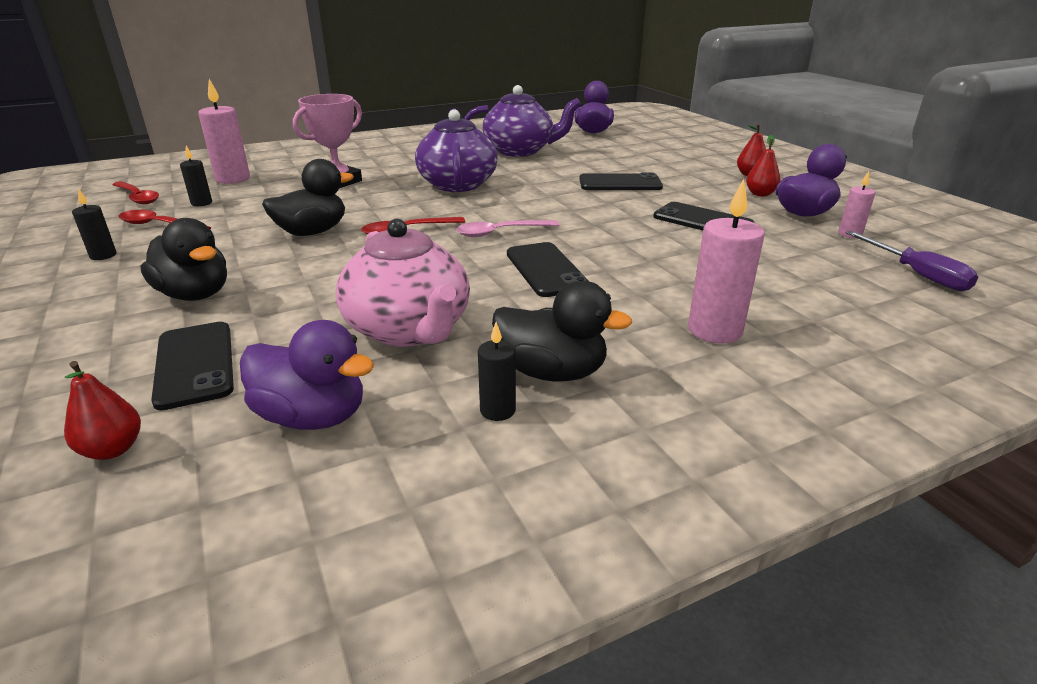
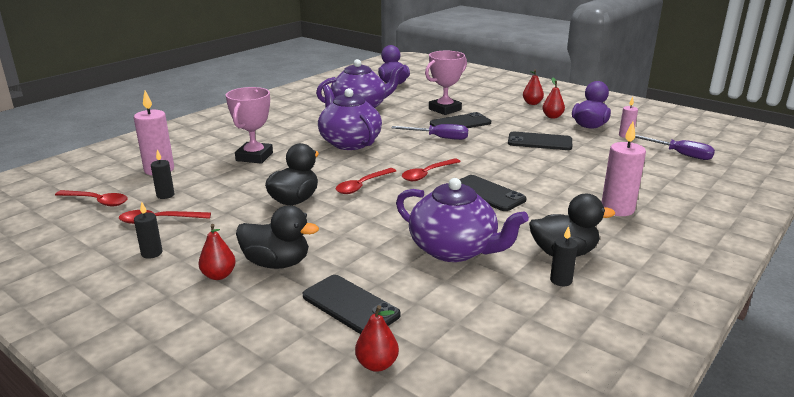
camera: 25 degrees left, 5 degrees down
(123, 293) = (219, 275): none -> red pear
(313, 416) = (468, 312): purple duck -> none
(409, 329) = (454, 250): pink teapot -> purple teapot
(500, 232) = (427, 174): pink spoon -> red spoon
(570, 195) = (439, 138): none -> purple screwdriver
(620, 166) = (445, 109): none -> pink trophy

